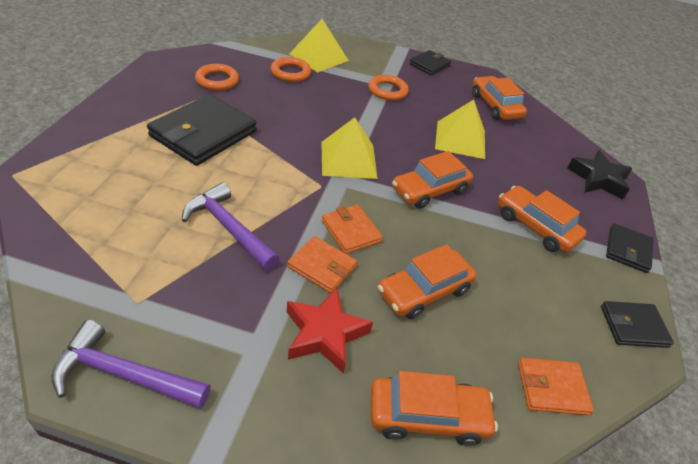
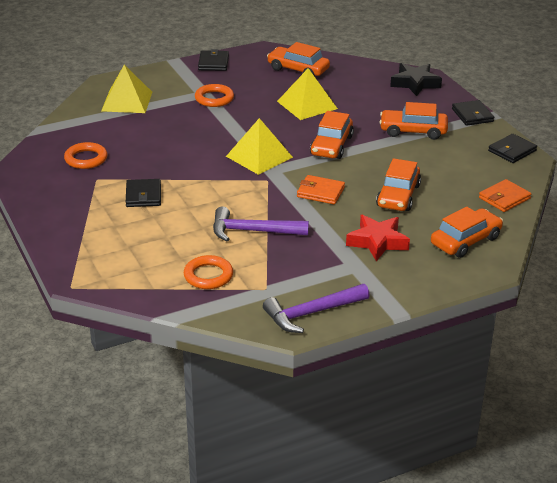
camera: 35 degrees left, 10 degrees down
(203, 134) = (143, 195): black wallet -> black wallet, size x0.53
(290, 73) = (127, 124): orange ring -> orange ring (208, 276)
(322, 266) = (331, 217): orange wallet -> none

